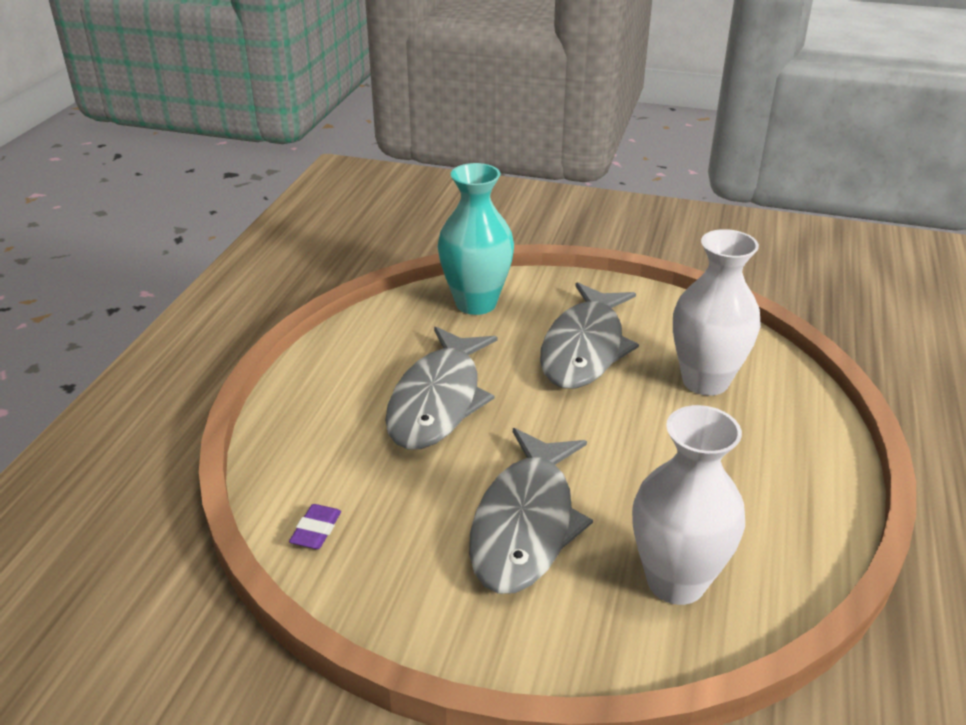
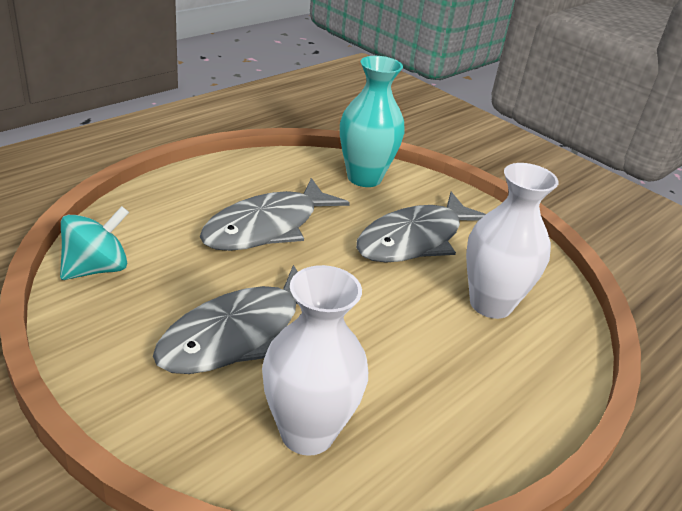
camera: 25 degrees right, 0 degrees up
(316, 530) = (96, 268): purple eraser -> turquoise spinning top

